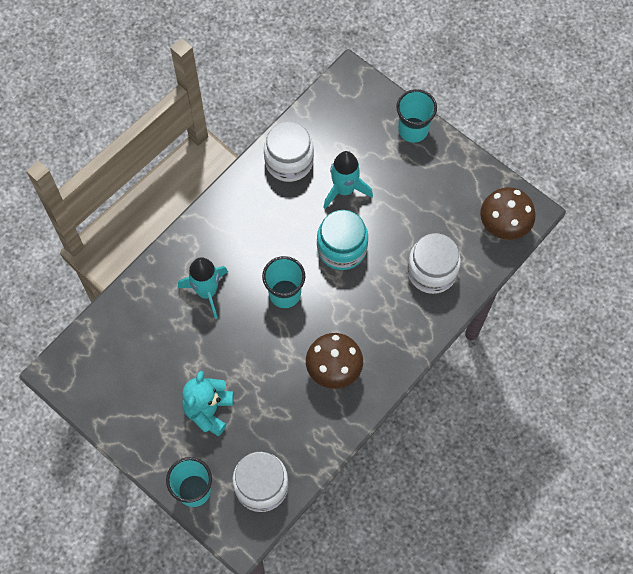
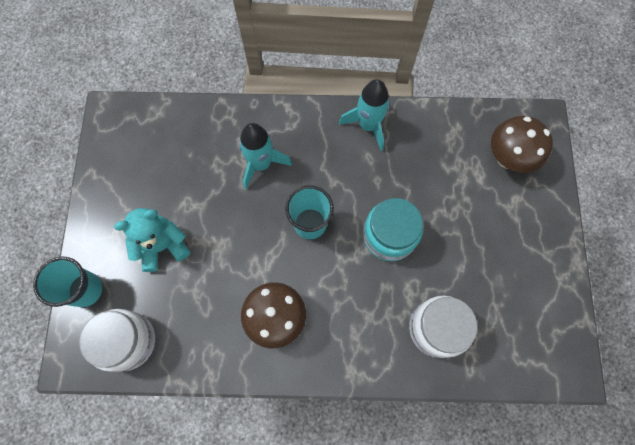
camera: 50 degrees right, 5 degrees up
(289, 161) = (425, 135): white jar -> none
(344, 190) = (441, 196): turquoise rocket -> turquoise rocket (368, 125)
(413, 130) = (547, 207): turquoise cup -> none
(503, 227) = (535, 358): brown mushroom -> brown mushroom (508, 158)

